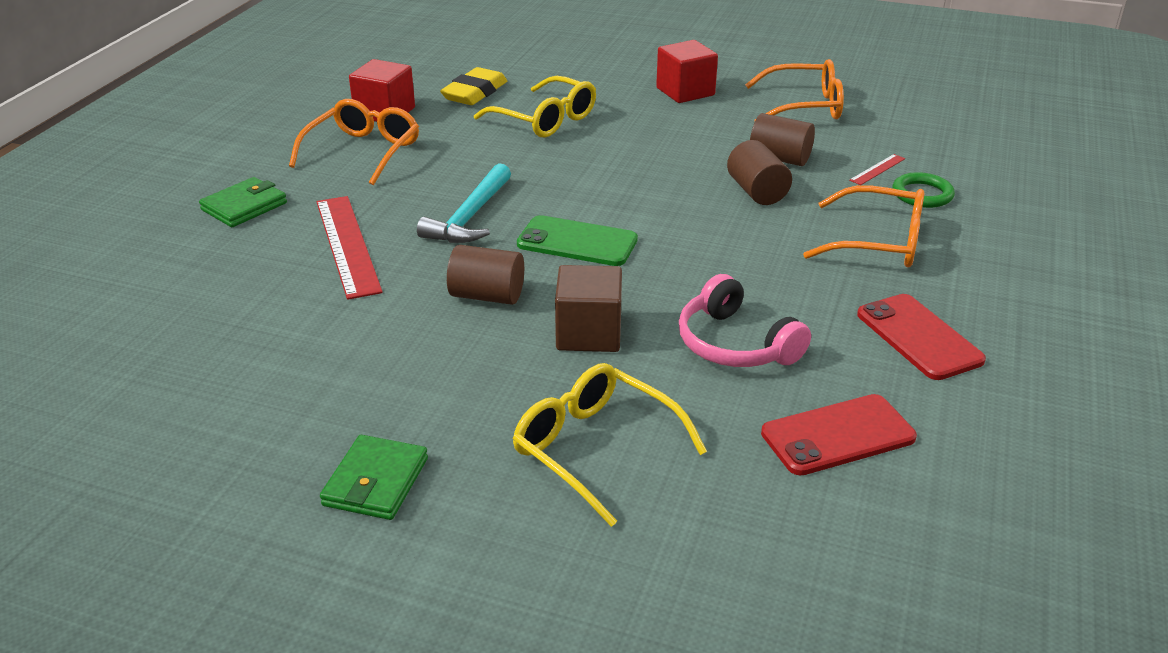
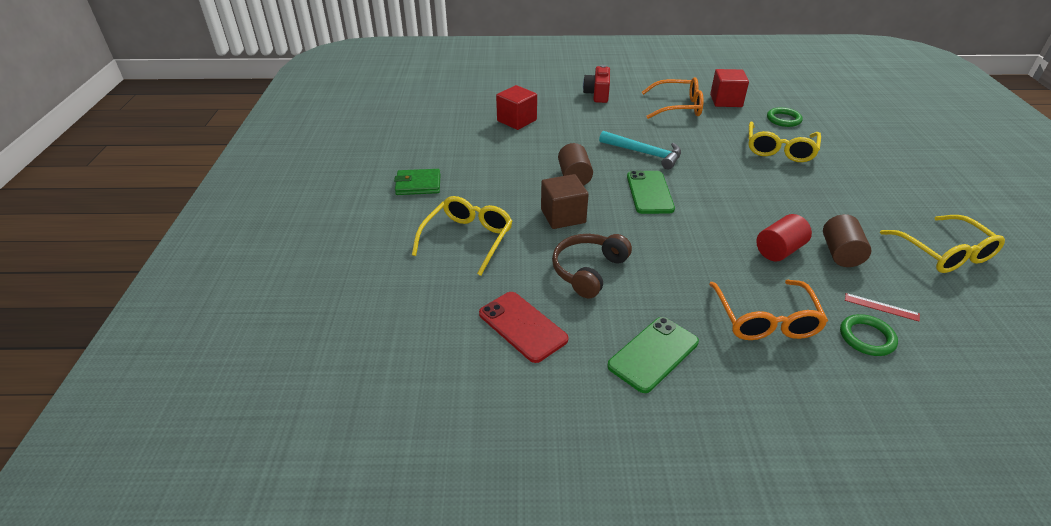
camera: 70 degrees right, 5 degrees up
(244, 206) = (597, 94): green wallet -> red camera
(348, 245) = (587, 128): red ruler -> none
(470, 217) = (644, 153): turquoise hammer -> turquoise hammer turned 150 degrees counterclockwise
(474, 93) = (783, 119): yellow eraser -> green ring
(685, 92) = (891, 193): red cube -> red cube (517, 120)
(735, 344) = (588, 270): pink headphones -> brown headphones
(757, 192) = (779, 250): brown cylinder -> red cylinder
(804, 106) = (944, 253): orange glasses -> yellow glasses
(918, 337) = (653, 354): red phone -> green phone

